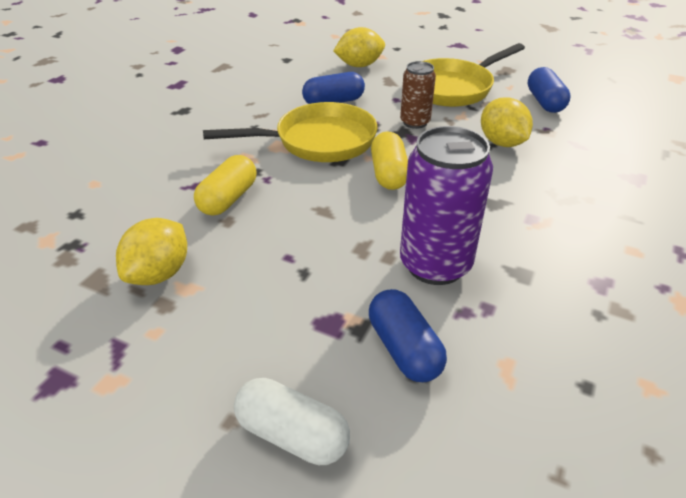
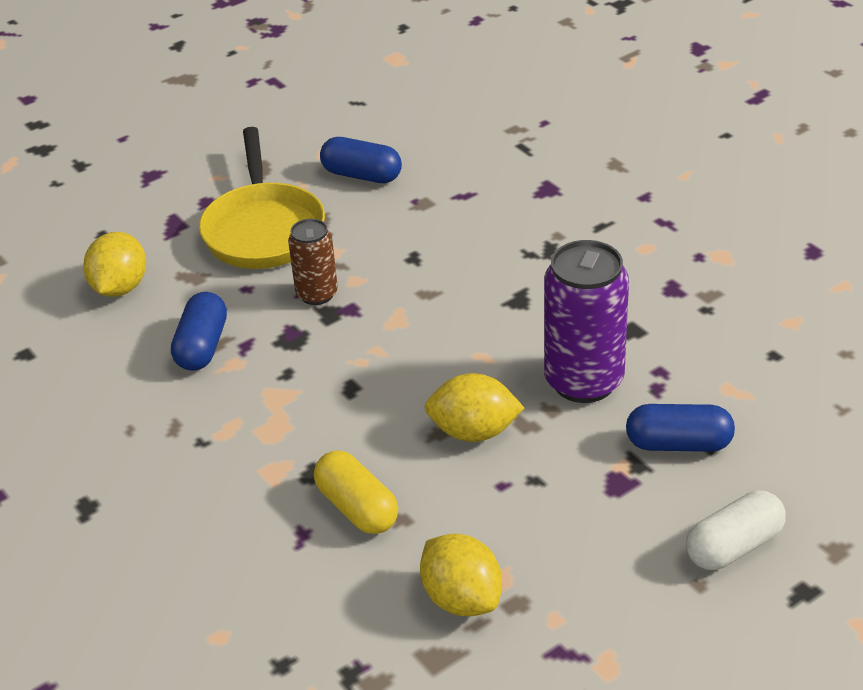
camera: 60 degrees left, 0 degrees up
(319, 141) = (291, 392): yellow pan -> none
(389, 174) = (409, 356): yellow capsule -> none
(502, 143) = (417, 246): yellow lemon -> yellow lemon (474, 432)

